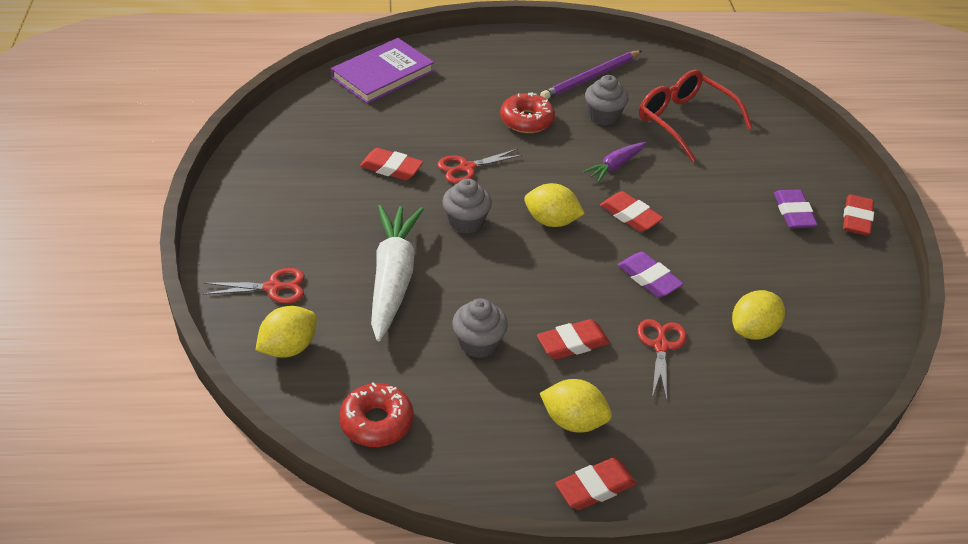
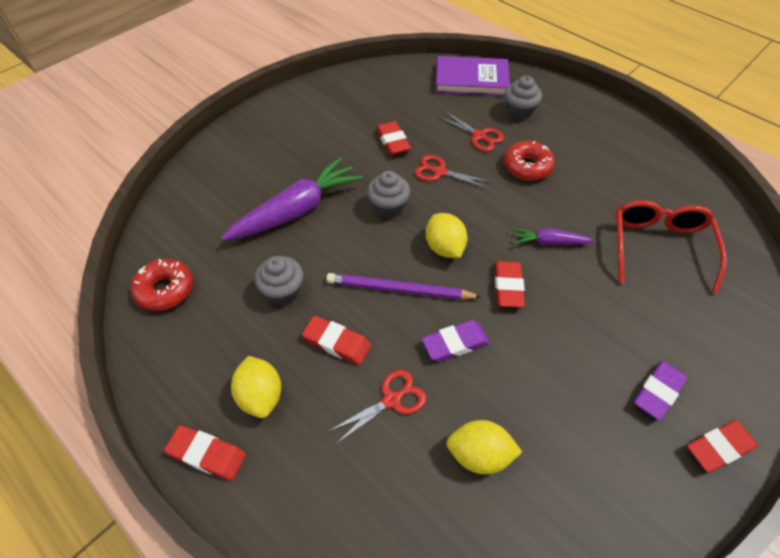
camera: 50 degrees right, 10 degrees up
(273, 287) = (232, 167): red scissors -> red scissors (479, 136)
(289, 348) = (190, 208): yellow lemon -> none
(393, 278) = (296, 210): white carrot -> purple carrot
(590, 78) = (622, 166): purple pencil -> purple pencil (399, 290)
(603, 116) = (592, 200): grey cupcake -> grey cupcake (519, 112)
(649, 278) = (455, 343): purple eraser -> purple eraser turned 60 degrees clockwise

